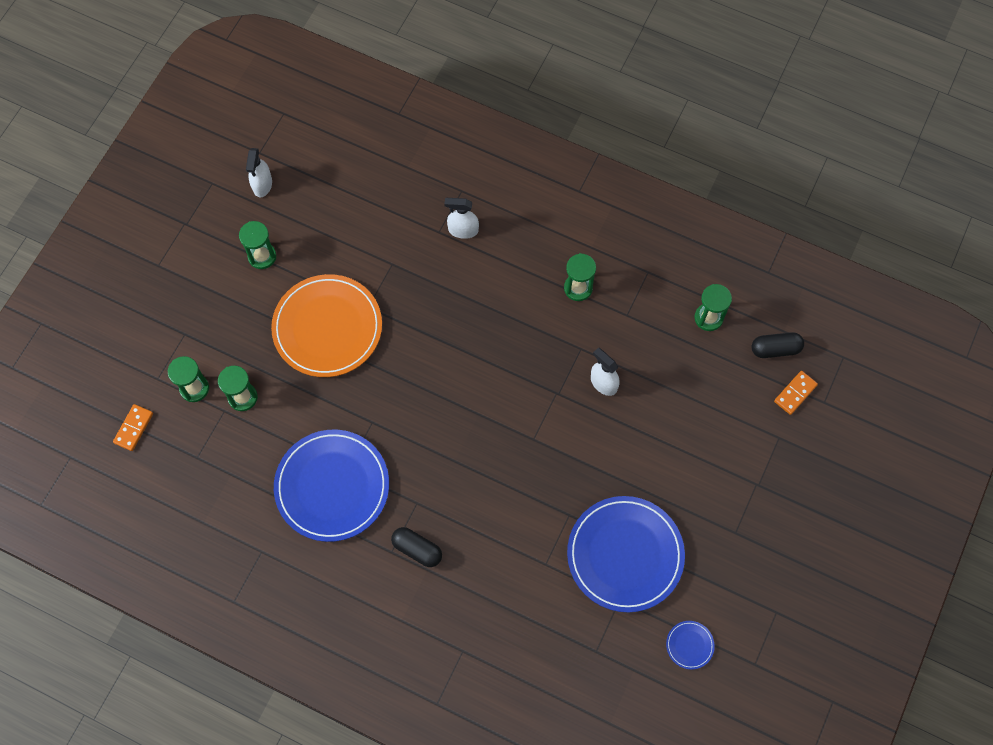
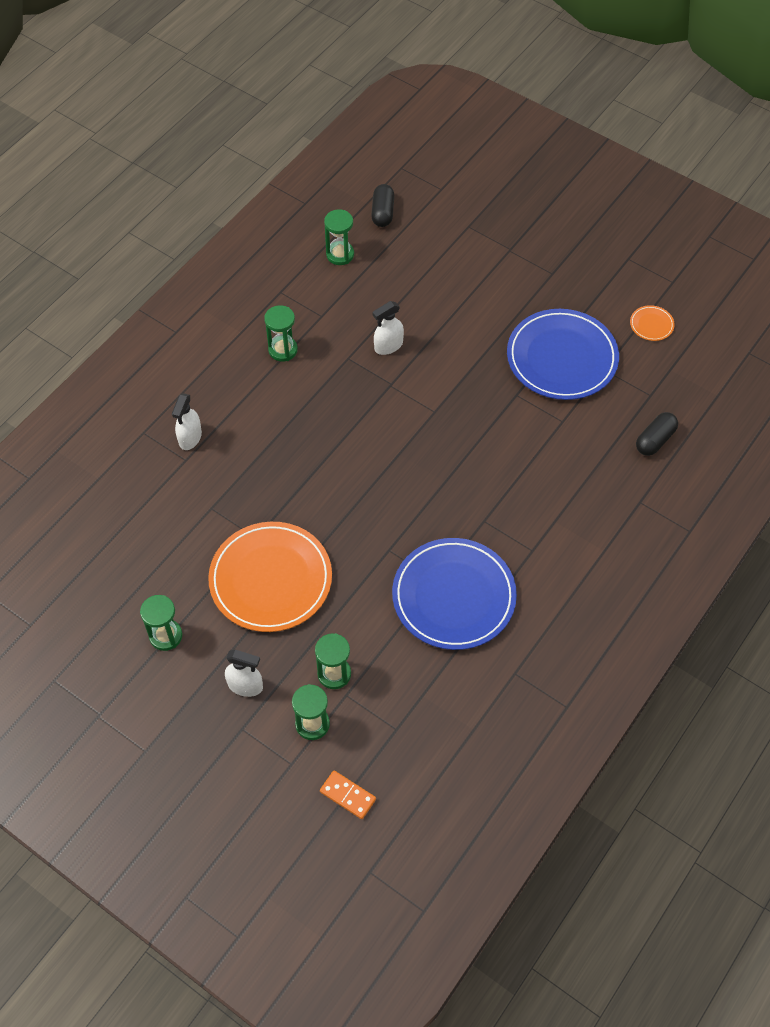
camera: 80 degrees left, 10 degrees down
(262, 185) = (74, 626): white spray bottle -> white spray bottle (245, 685)
(417, 549) = (533, 527): black capsule -> black capsule (655, 440)
(689, 645) = (651, 324): blue plate -> orange plate
(795, 393) = (428, 207): orange domino -> none

